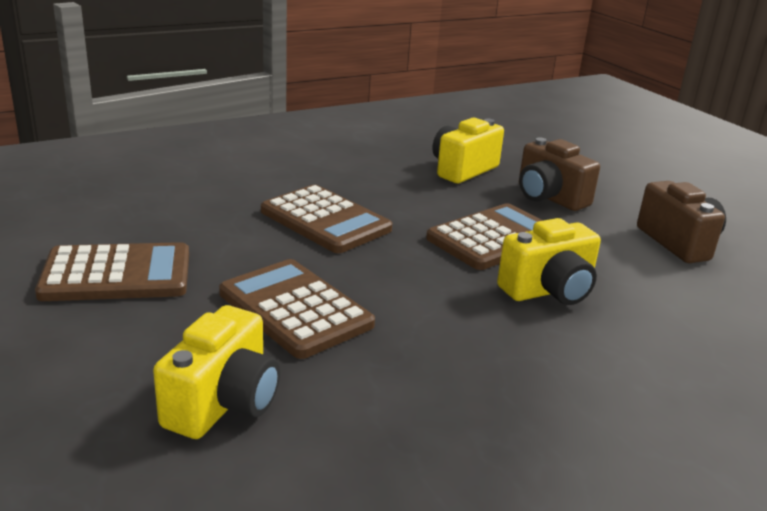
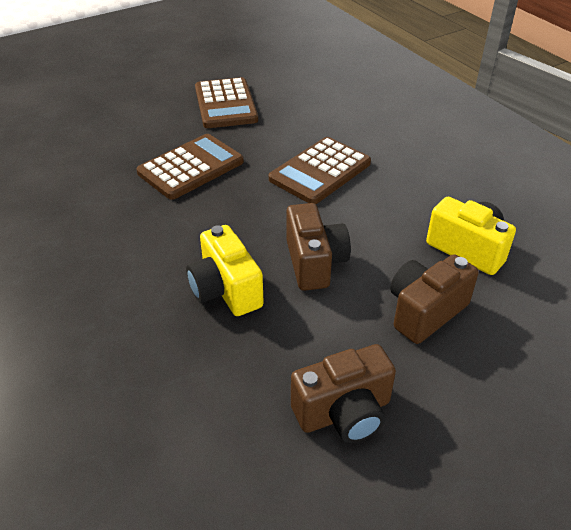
camera: 90 degrees right, 15 degrees up
(223, 403) = (100, 153): yellow camera -> none
(493, 238) = (314, 263): brown calculator -> brown camera

